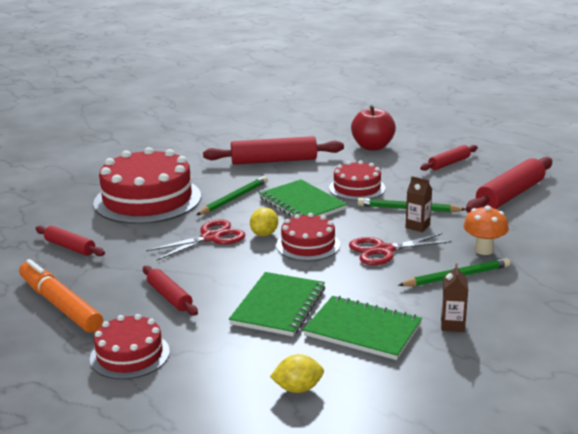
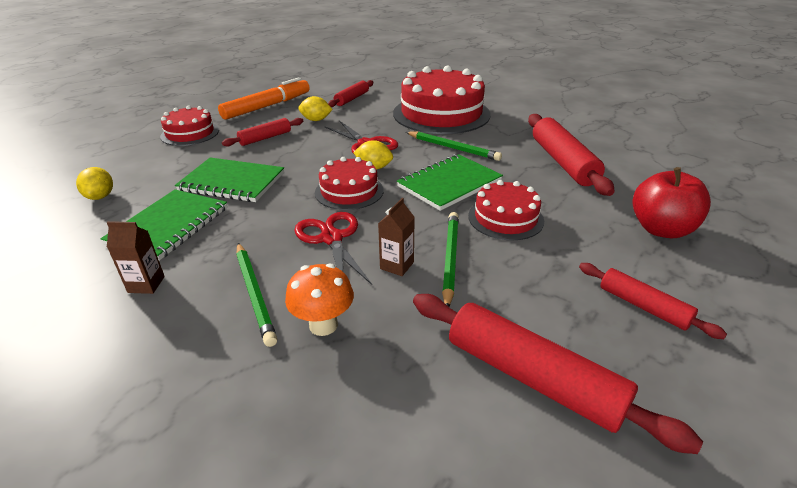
camera: 85 degrees right, 10 degrees up
(129, 268) = (316, 120): none -> yellow lemon

